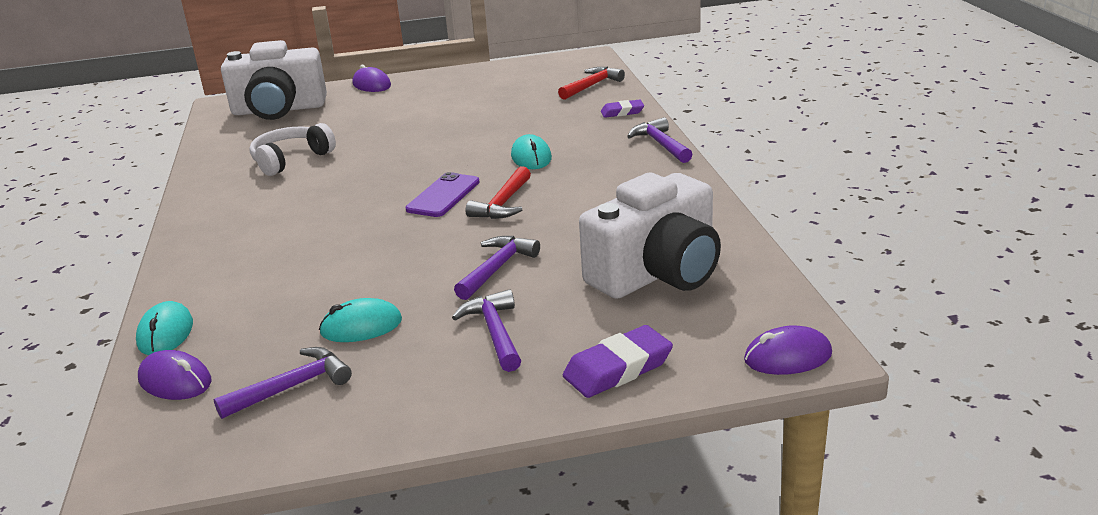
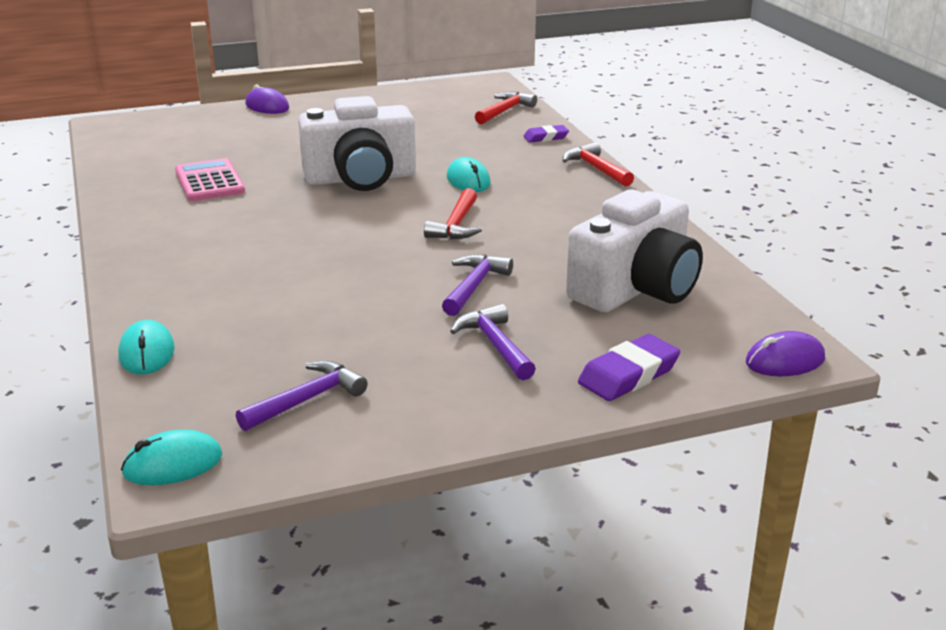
camera: 10 degrees left, 0 degrees up
(175, 381) = (178, 397): purple mouse -> none
(279, 110) = (173, 131): white camera -> white camera (360, 178)
(291, 160) = (209, 181): white headphones -> pink calculator
(361, 326) = (355, 342): turquoise mouse -> turquoise mouse (173, 464)
(443, 196) = (390, 217): purple phone -> none
(660, 144) = (596, 169): purple hammer -> red hammer

